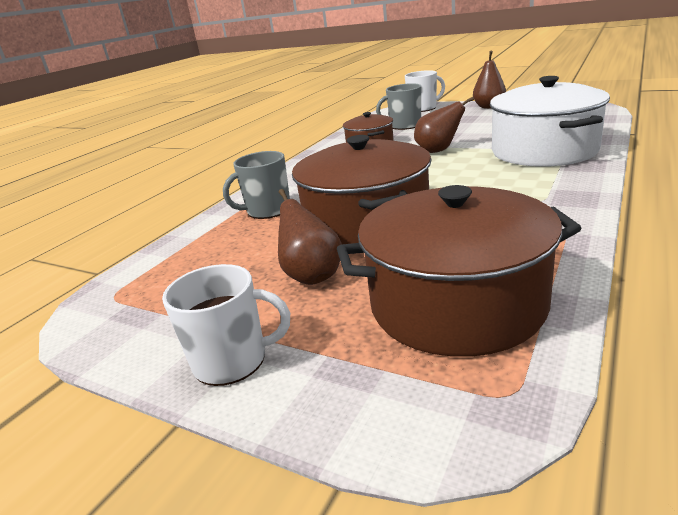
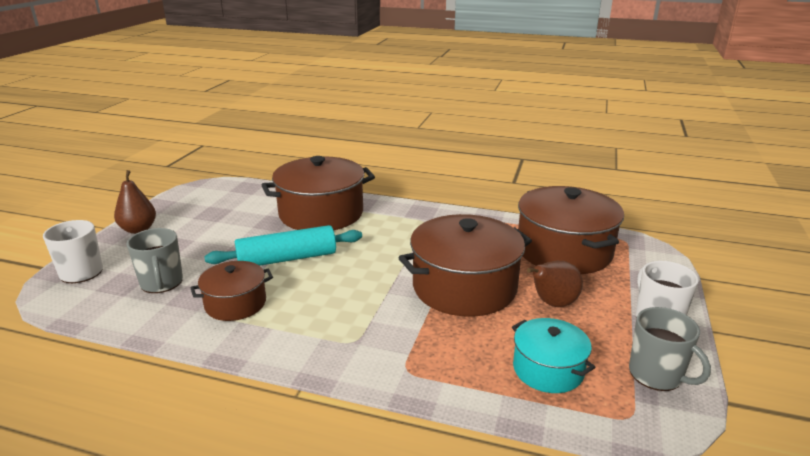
camera: 105 degrees left, 0 degrees up
(206, 261) = (548, 369): none -> turquoise pot
(267, 210) = (431, 353): grey mug -> grey mug (656, 375)
(438, 151) = (287, 259): brown pear -> turquoise rolling pin
(544, 151) = (321, 213): white pot -> brown pot

